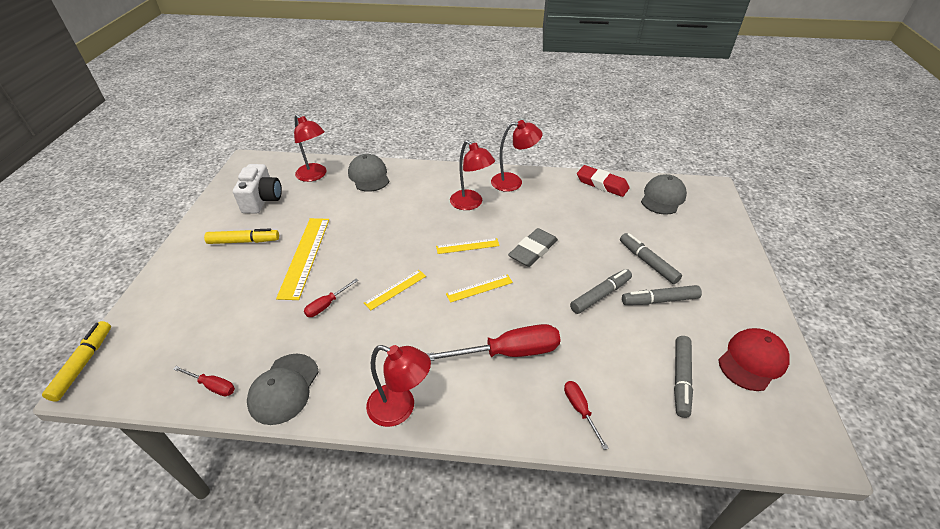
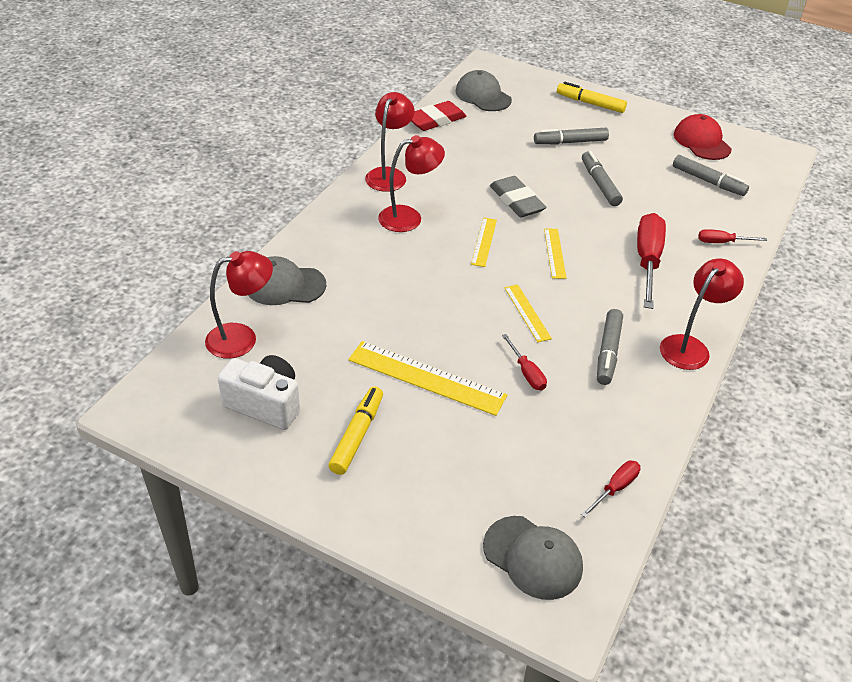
camera: 70 degrees left, 0 degrees up
(83, 364) = (531, 625): yellow marker -> yellow marker (590, 103)
(284, 388) = (639, 427): grey cap -> grey cap (533, 557)
(659, 300) = (620, 156): grey marker -> grey marker (607, 352)

